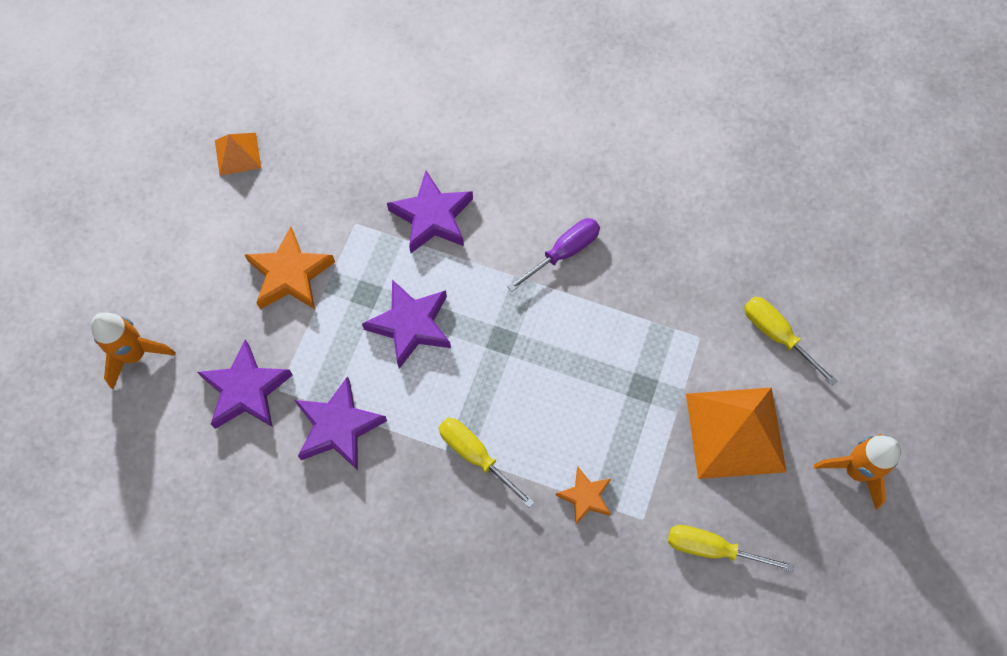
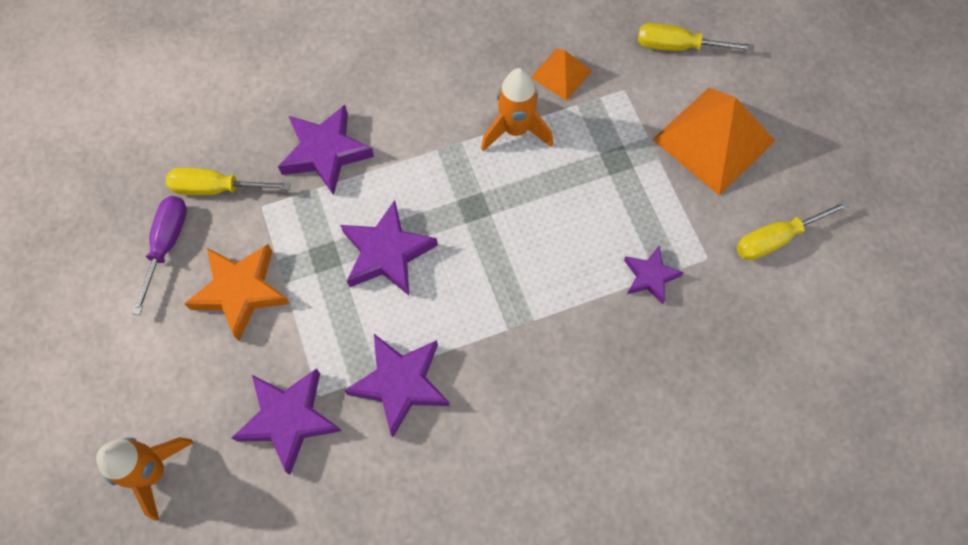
camera: 40 degrees left, 0 degrees up
(238, 154) = (96, 225): orange pyramid -> orange pyramid (561, 74)
(476, 456) = (536, 314): yellow screwdriver -> yellow screwdriver (217, 188)
(563, 253) = (461, 103): purple screwdriver -> purple screwdriver (166, 245)
(585, 497) = (650, 276): orange star -> purple star
(855, 471) = (820, 102): orange rocket -> orange rocket (515, 130)

